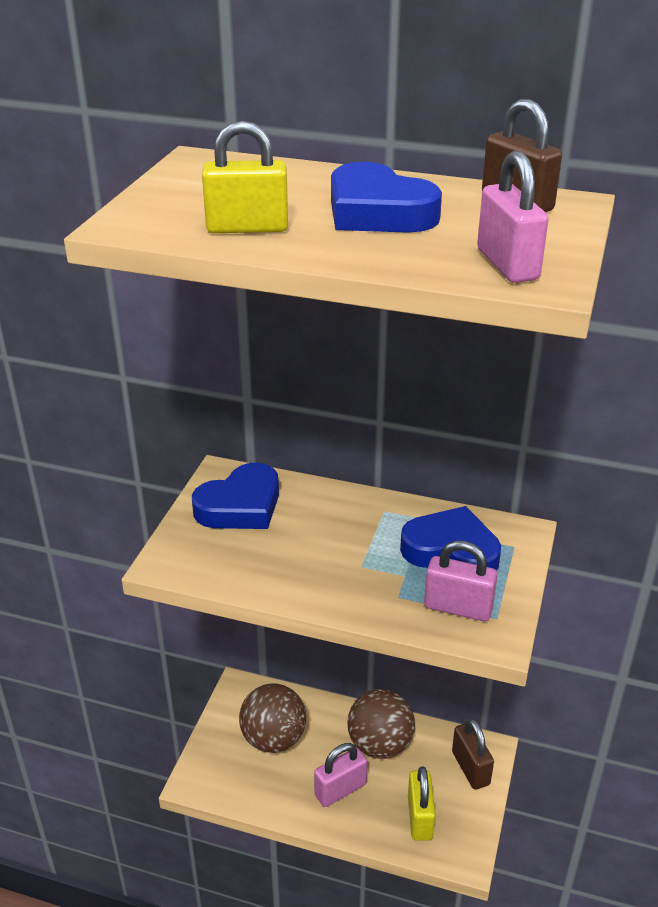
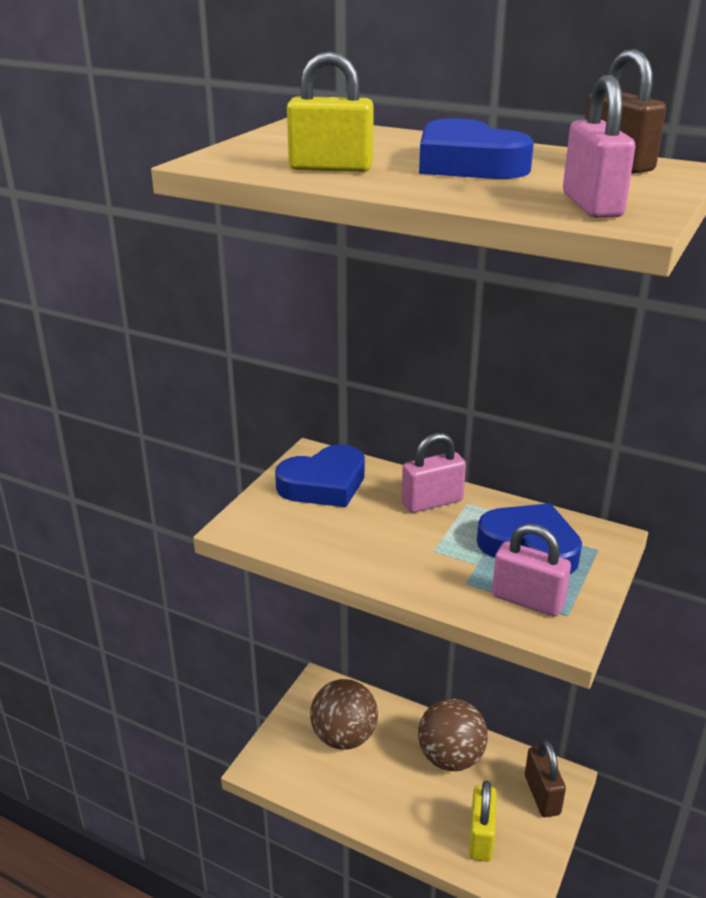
camera: 10 degrees right, 5 degrees down
(340, 790) = (403, 796): pink padlock -> pink padlock (432, 502)

